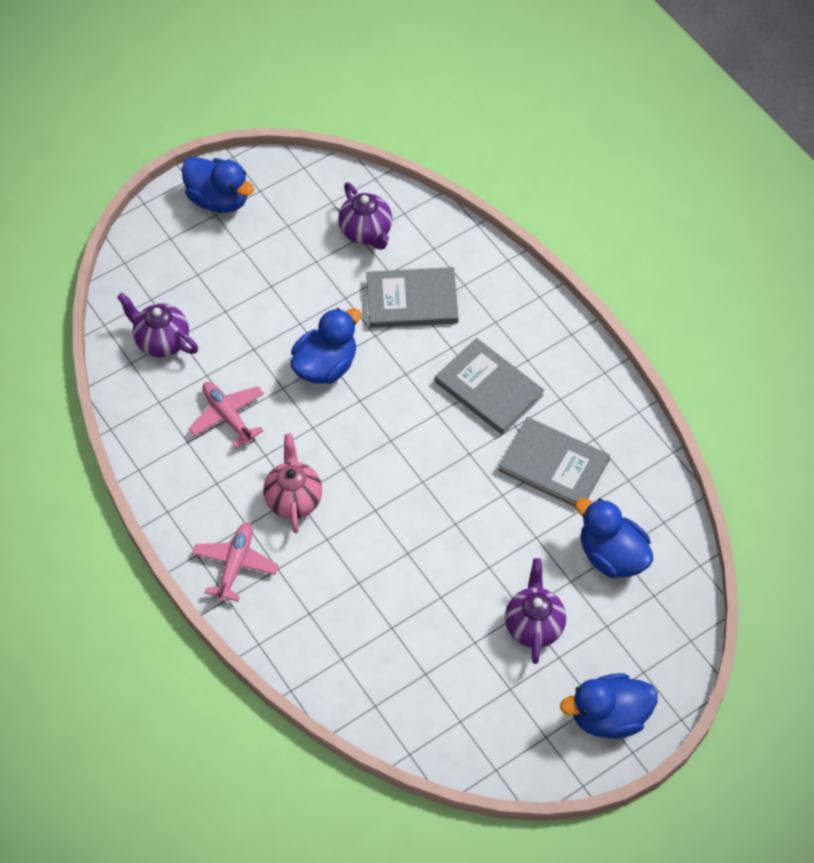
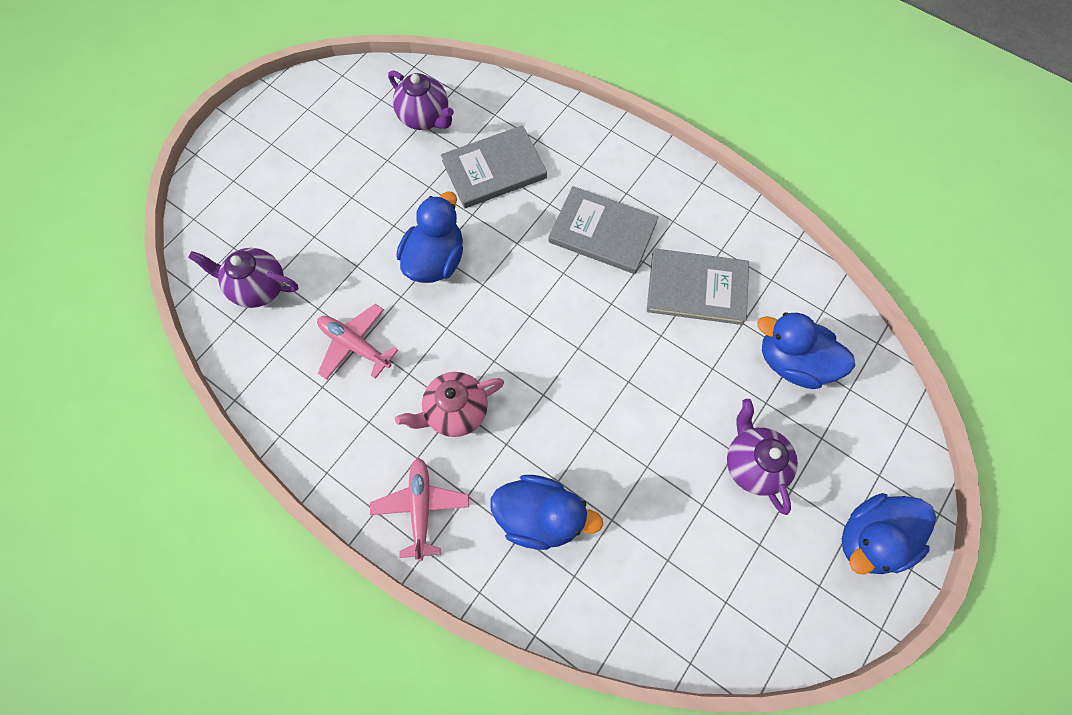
camera: 20 degrees left, 10 degrees up
(219, 199) = (269, 128): blue duck -> blue duck (540, 516)
(293, 499) = (455, 411): pink teapot -> pink teapot turned 90 degrees counterclockwise

